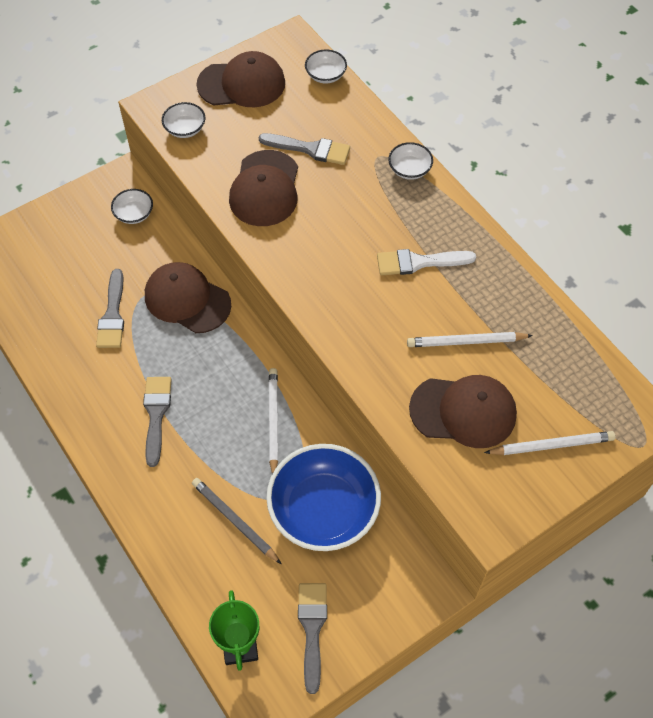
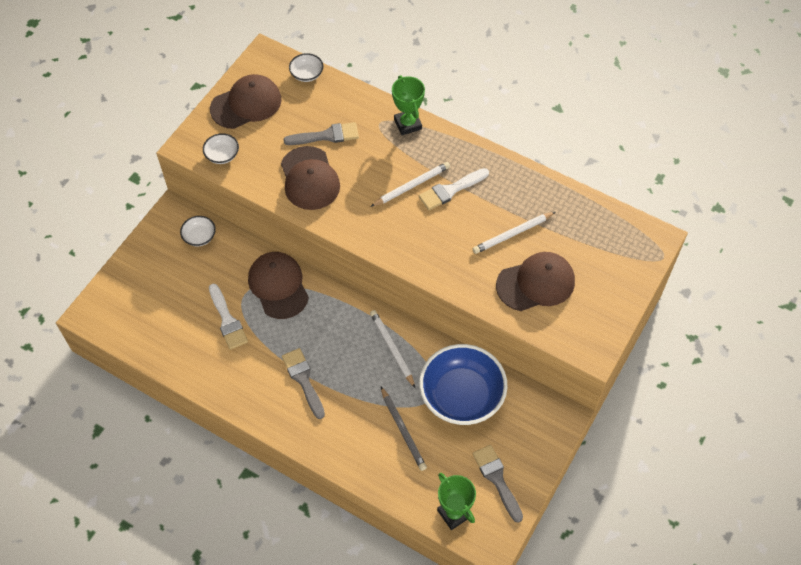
camera: 25 degrees left, 0 degrees up
(112, 315) = (227, 320): grey brush -> white brush
(187, 299) = (278, 286): brown cap -> brown cap turned 60 degrees clockwise
(234, 521) = (403, 430): grey pencil -> grey pencil turned 135 degrees counterclockwise
(409, 169) = (407, 124): white bowl -> green trophy
(552, 445) = (605, 282): white pencil -> white pencil (411, 186)

